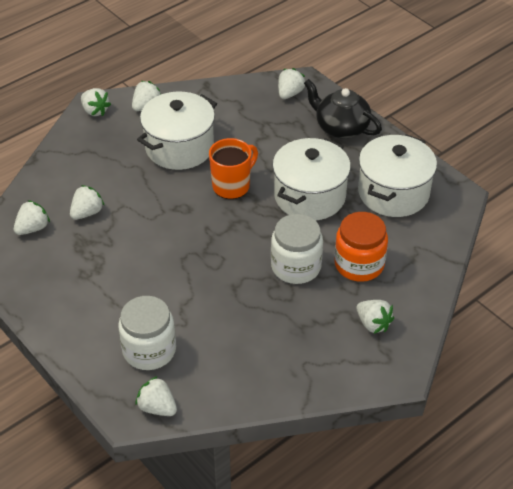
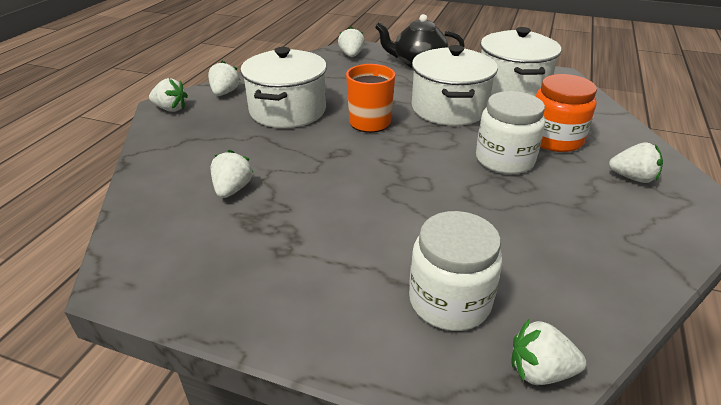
camera: 30 degrees left, 10 degrees down
(33, 228) = (171, 227): white strawberry -> none

